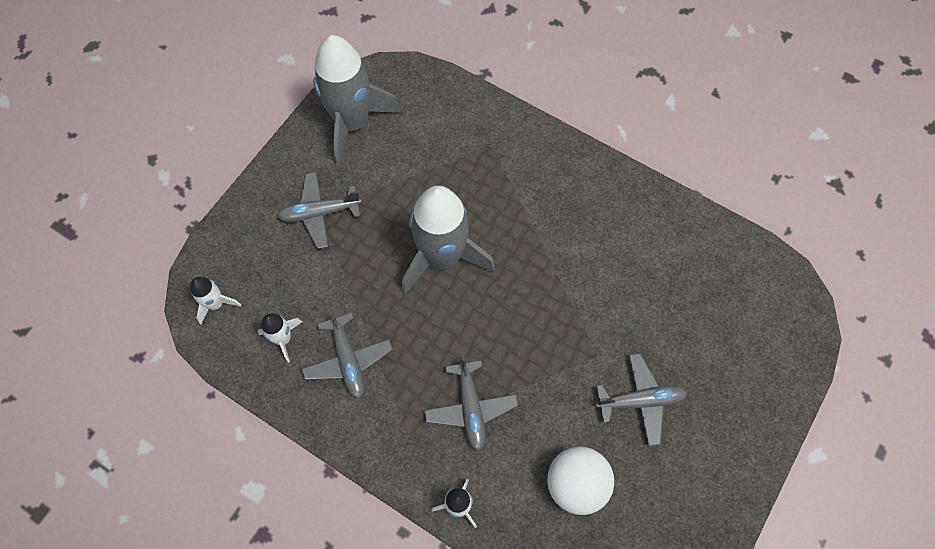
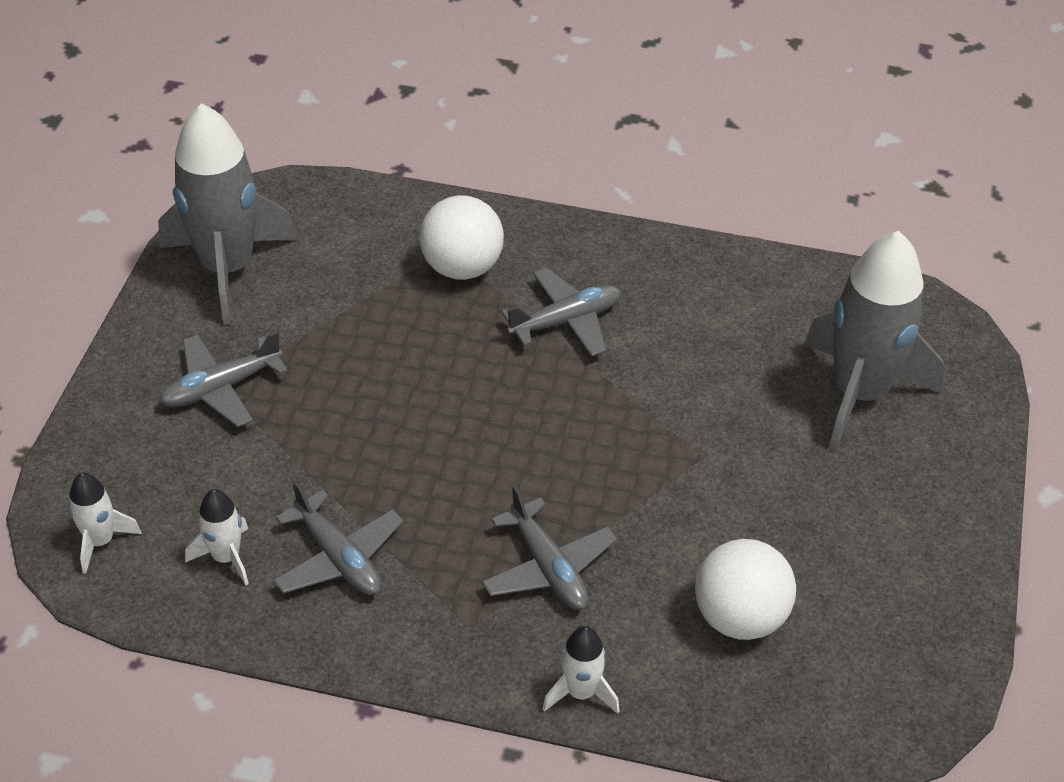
camera: 20 degrees left, 20 degrees down
(442, 257) = (429, 397): grey rocket -> grey rocket (859, 393)
(496, 163) = (462, 267): none -> white ball
(640, 401) = (785, 494): grey plane -> grey plane (565, 321)

